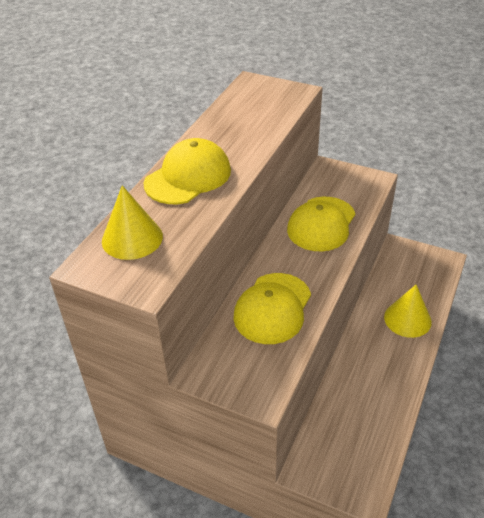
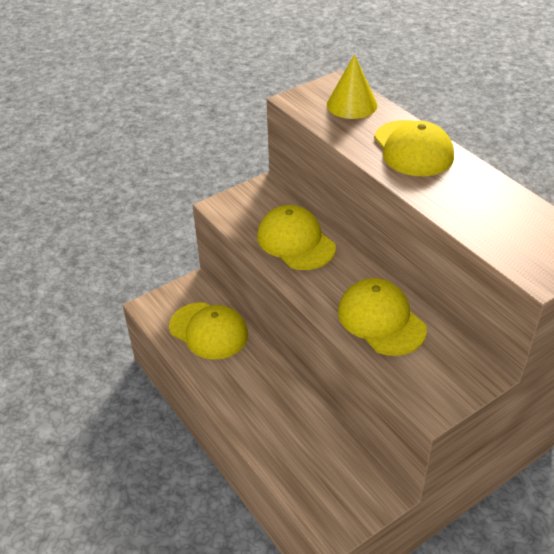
camera: 120 degrees right, 0 degrees up
(353, 419) = (208, 331): none -> yellow cap
(407, 319) = (275, 432): yellow cone -> none

